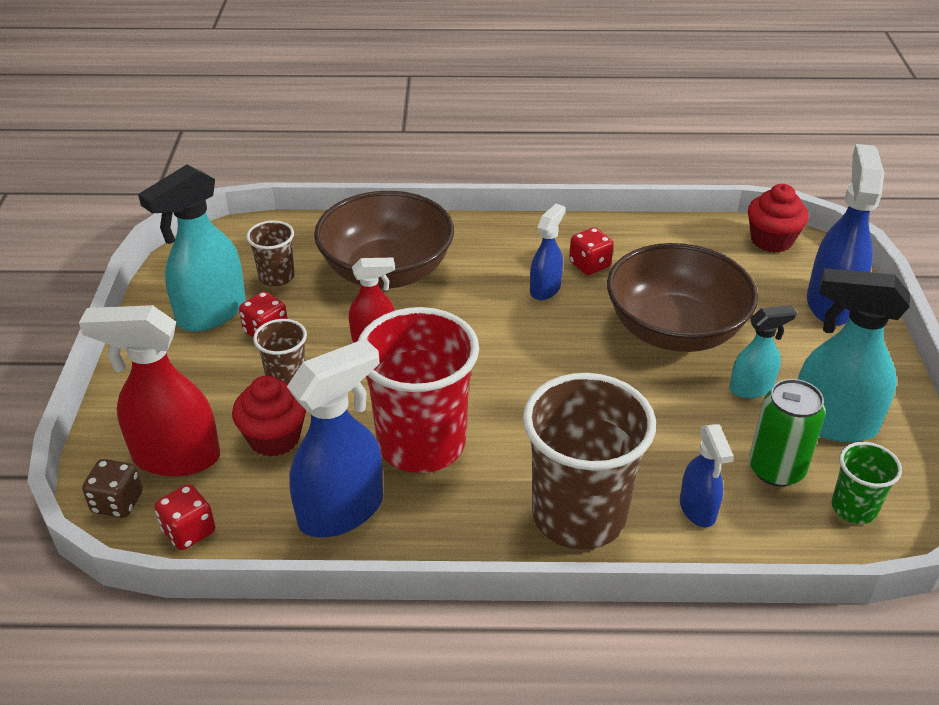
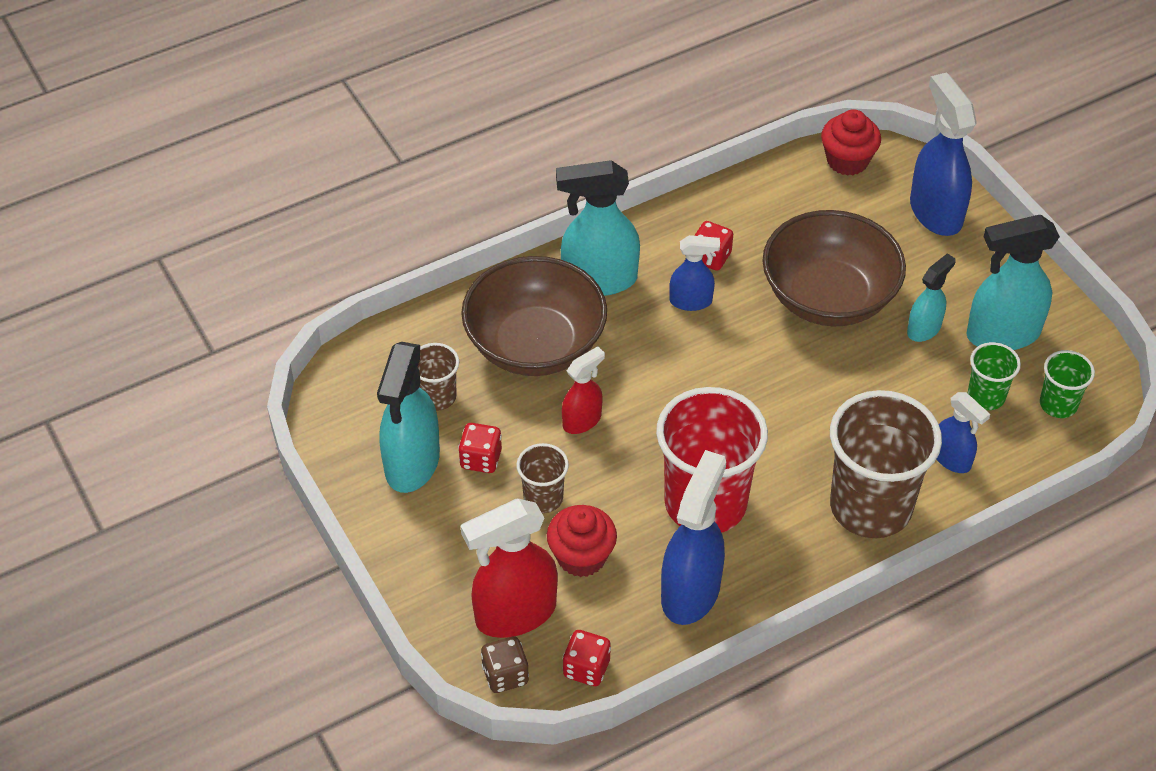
camera: 30 degrees left, 10 degrees up
(480, 247) = (598, 280): none -> turquoise spray bottle
(545, 289) = (691, 301): blue spray bottle -> blue spray bottle turned 90 degrees clockwise
(776, 469) = (986, 396): green can -> green cup

